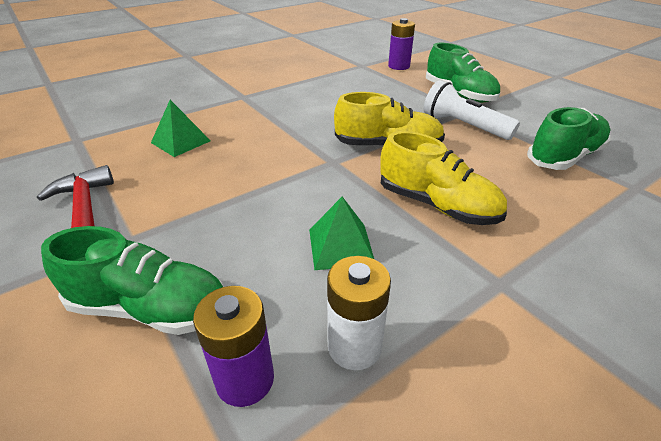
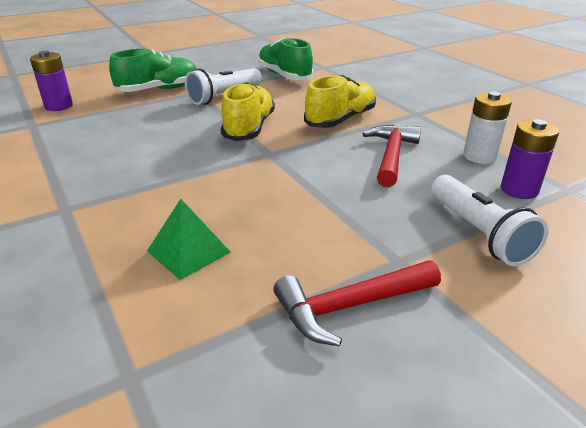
camera: 85 degrees left, 5 degrees down
(150, 308) = (479, 233): green shoe -> white flashlight
(341, 246) = (391, 155): green pyramid -> red hammer

